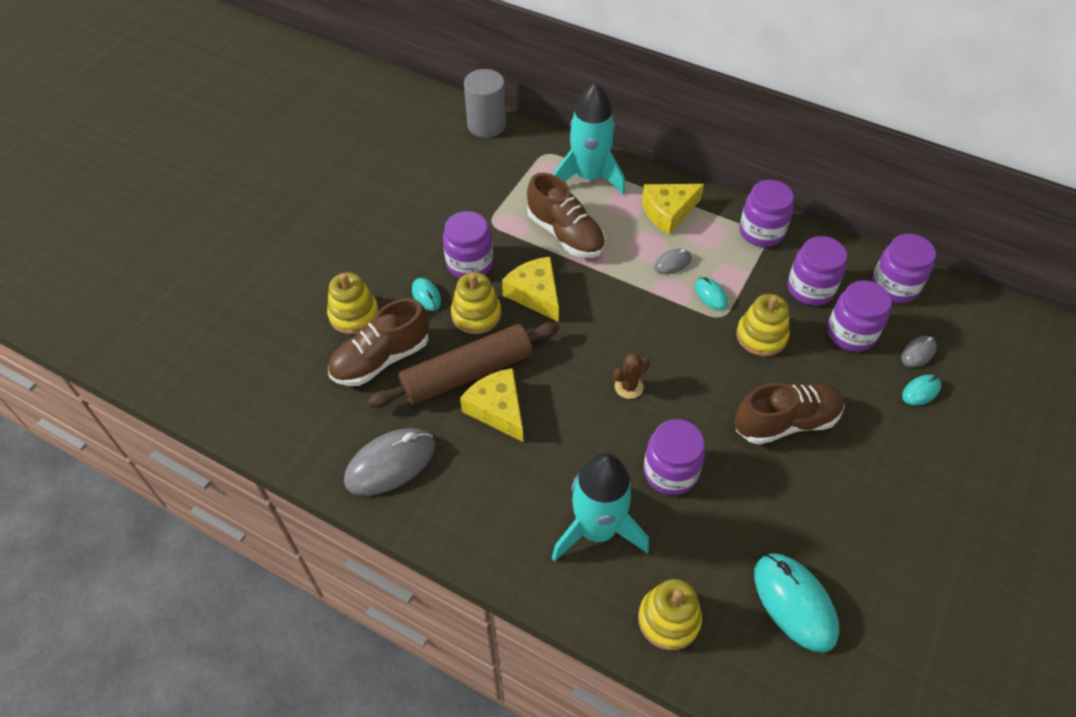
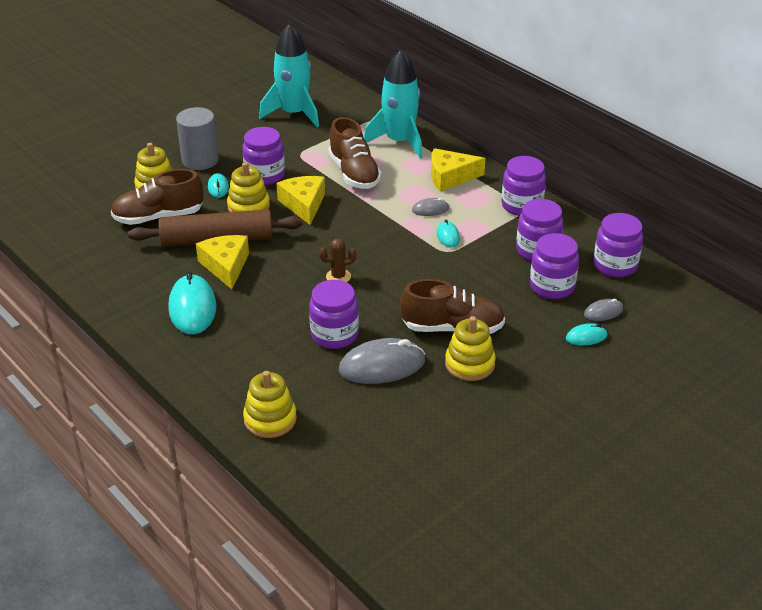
camera: 20 degrees right, 15 degrees down
(390, 464) = (124, 278): grey mouse -> grey mouse (382, 366)
(486, 125) = (338, 93): grey cylinder -> grey cylinder (200, 160)
(597, 530) = (252, 354): turquoise rocket -> turquoise rocket (293, 114)
(761, 336) = (472, 271): yellow stacking toy -> yellow stacking toy (469, 364)
(794, 603) = (377, 436): turquoise mouse -> turquoise mouse (192, 308)

